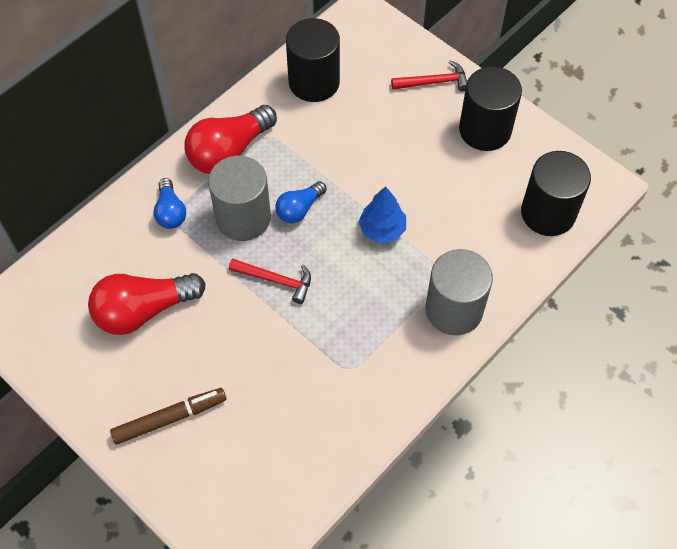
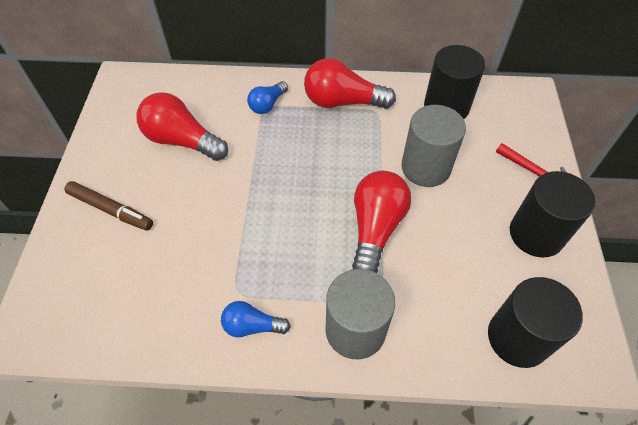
camera: 50 degrees right, 5 degrees down
(243, 218) = (301, 143): grey cylinder -> grey cylinder (426, 167)
(276, 280) = (270, 194): red hammer -> none
(299, 209) = (339, 168): blue light bulb -> blue light bulb (252, 326)
(382, 229) = (375, 228): blue tree -> red light bulb

